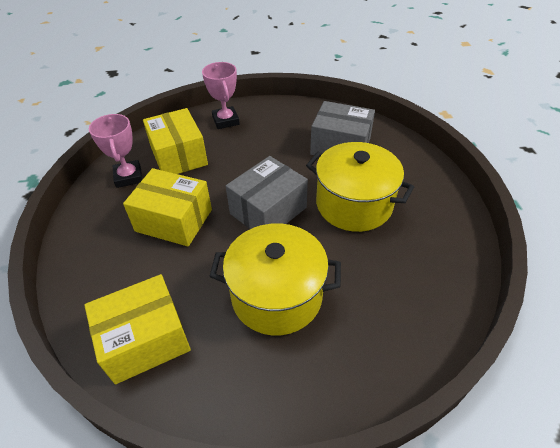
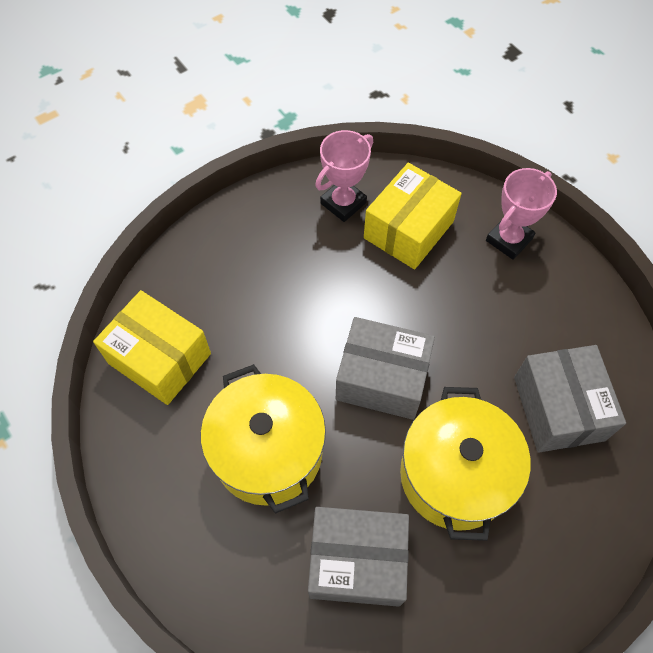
camera: 60 degrees right, 15 degrees up
(174, 220) = (309, 290): yellow box -> none
(385, 277) = (357, 561): none -> grey box

